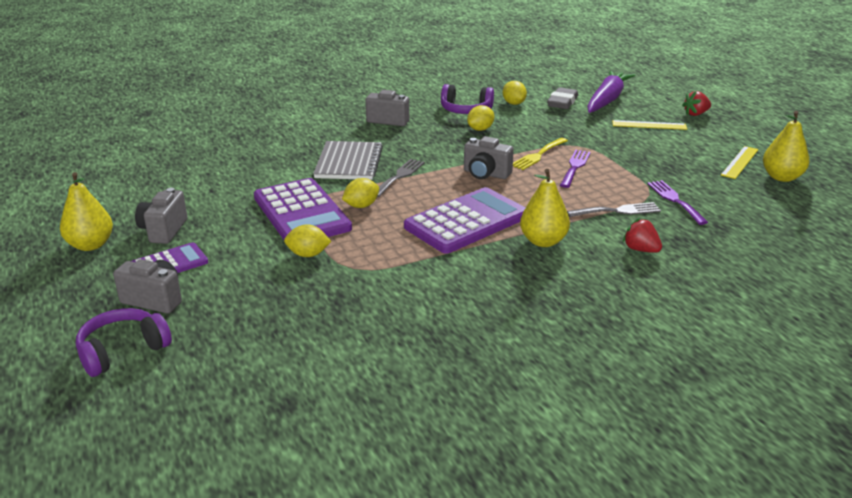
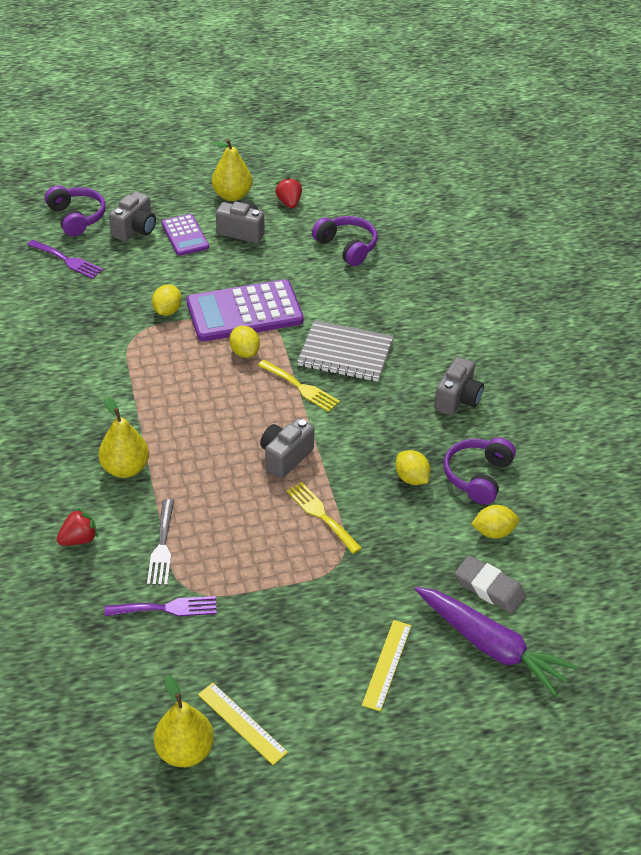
camera: 100 degrees right, 15 degrees up
(193, 175) = (346, 247): none -> purple headphones
(399, 176) = (301, 387): grey fork -> yellow fork
(466, 222) = (185, 421): purple calculator -> none
(575, 167) = (280, 541): purple fork -> purple fork (67, 260)
(695, 114) = (416, 742): red strawberry -> red strawberry (289, 202)

